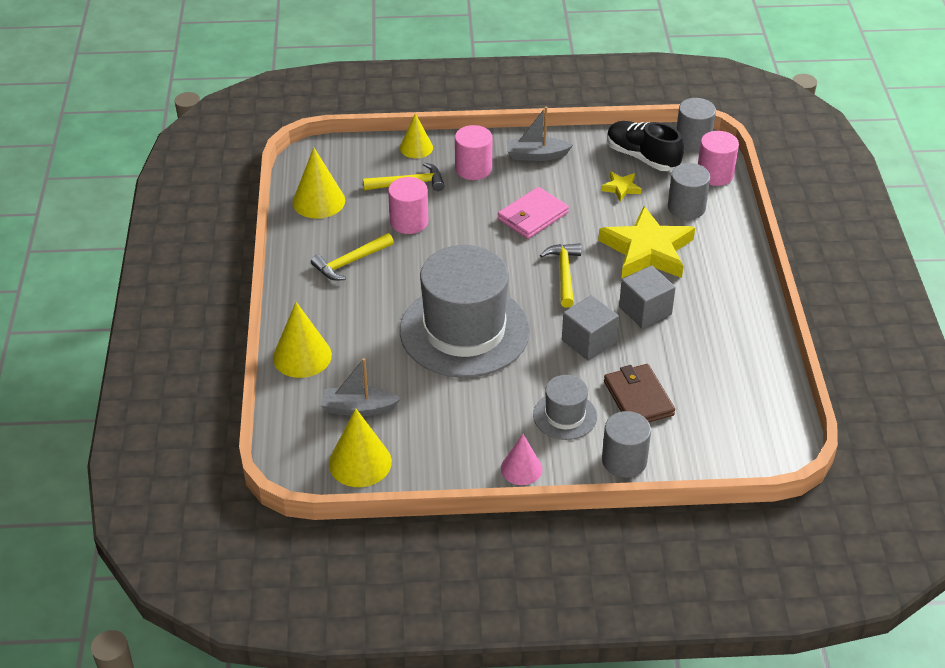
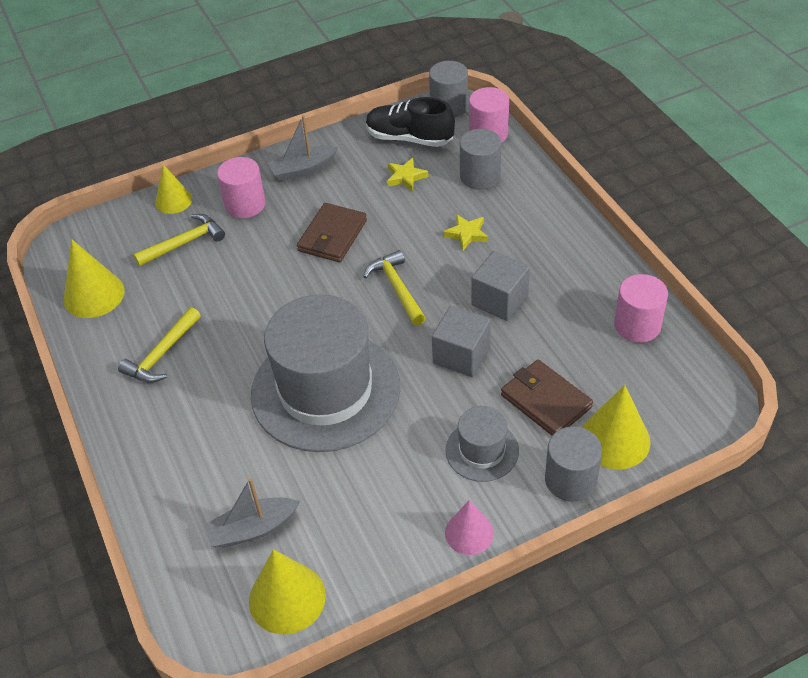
camera: 20 degrees left, 5 degrees up
(302, 356) = (158, 488): yellow cone -> yellow cone (614, 439)
(409, 222) = (205, 285): pink cylinder -> pink cylinder (637, 325)
(532, 216) = (332, 236): pink wallet -> brown wallet
(647, 250) = (466, 234): yellow star -> yellow star, size x0.44

